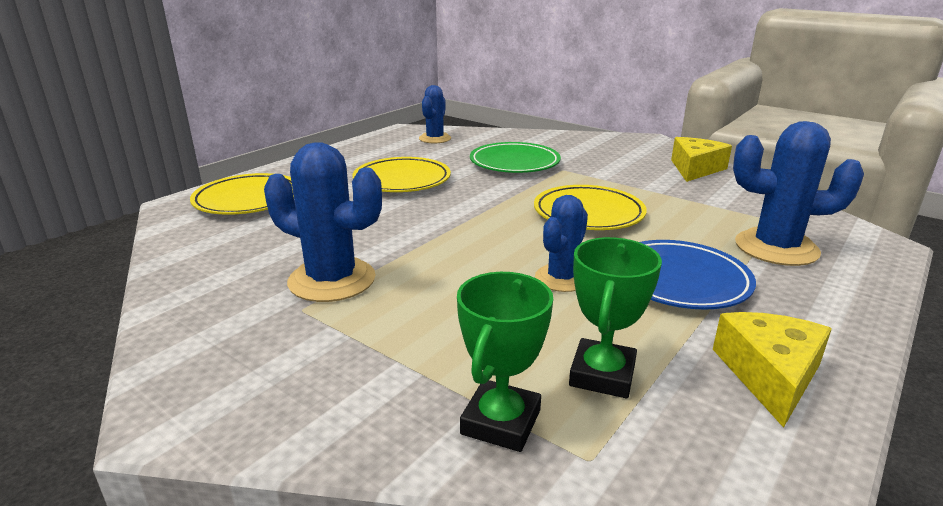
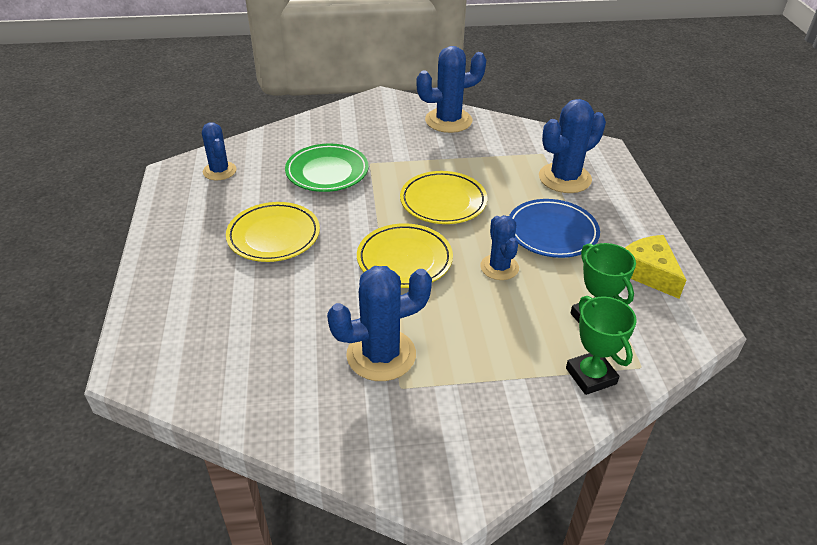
camera: 45 degrees left, 15 degrees up
(248, 200) = (184, 328): yellow plate -> yellow plate (404, 259)
(695, 169) = (448, 121): yellow cheese -> blue cactus

